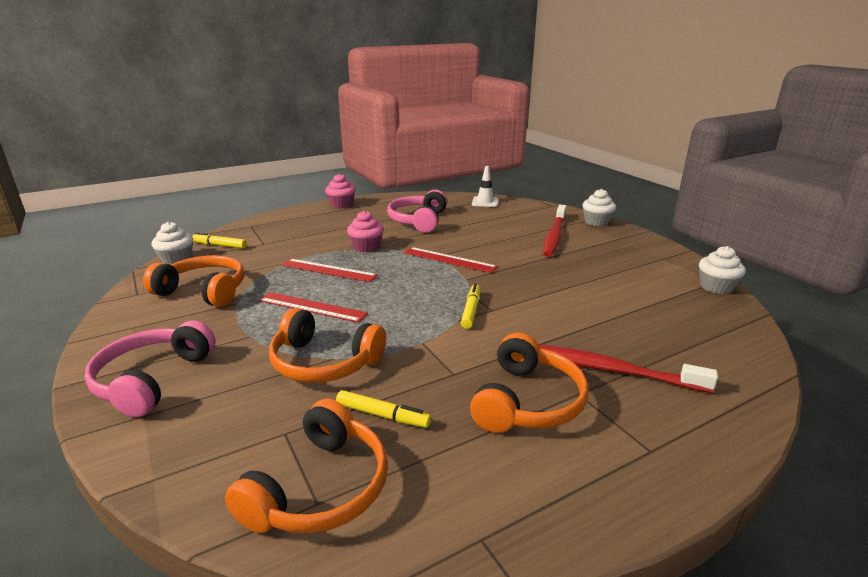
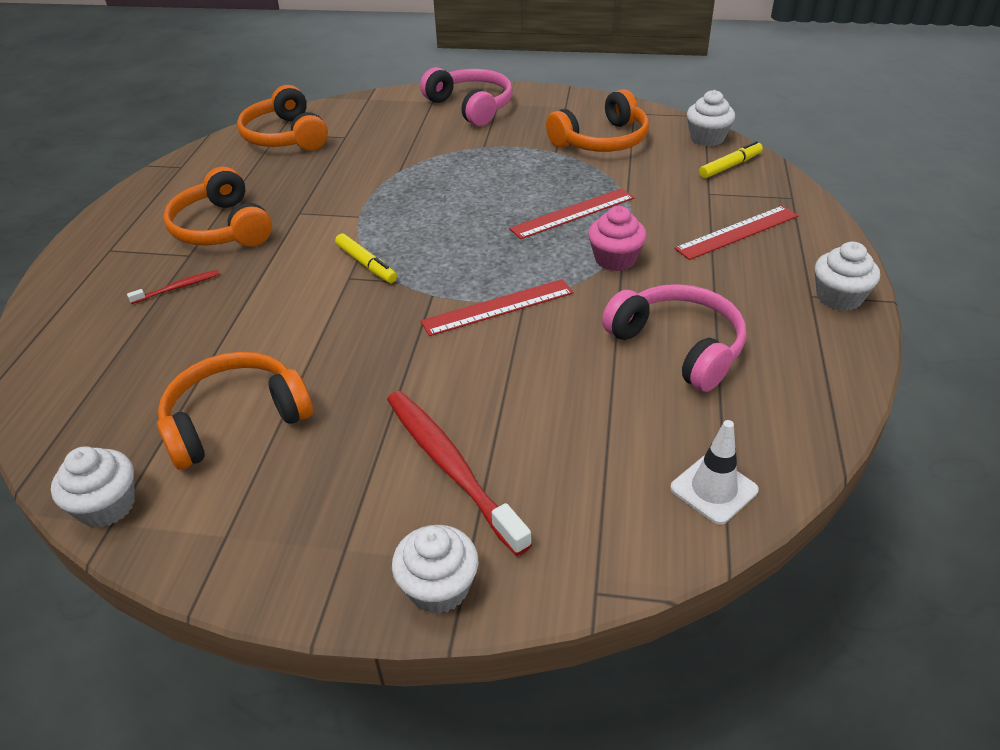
camera: 130 degrees right, 15 degrees up
(312, 307) = (497, 183): red ruler -> red ruler (737, 232)
(324, 362) = (399, 166): orange headphones -> orange headphones (235, 420)
(341, 205) = (839, 297): pink cupcake -> white cupcake
(382, 415) = (306, 170): yellow marker -> none
(609, 369) = (178, 287): red toothbrush -> red toothbrush, size x0.47

